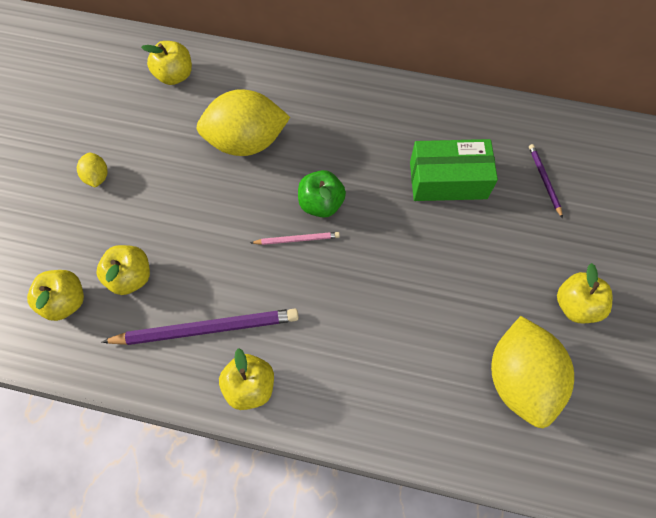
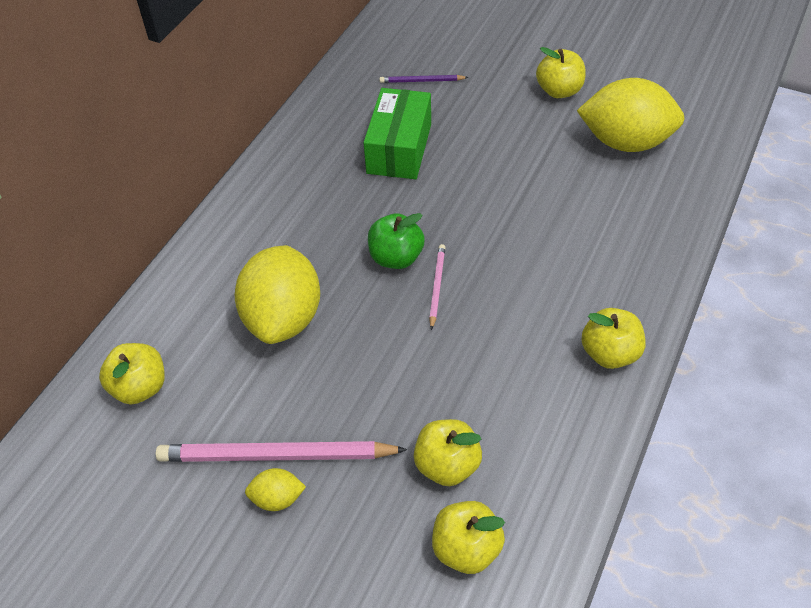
camera: 75 degrees left, 15 degrees down
(129, 168) = (276, 456): none -> pink pencil
(206, 328) = (533, 388): purple pencil -> none

